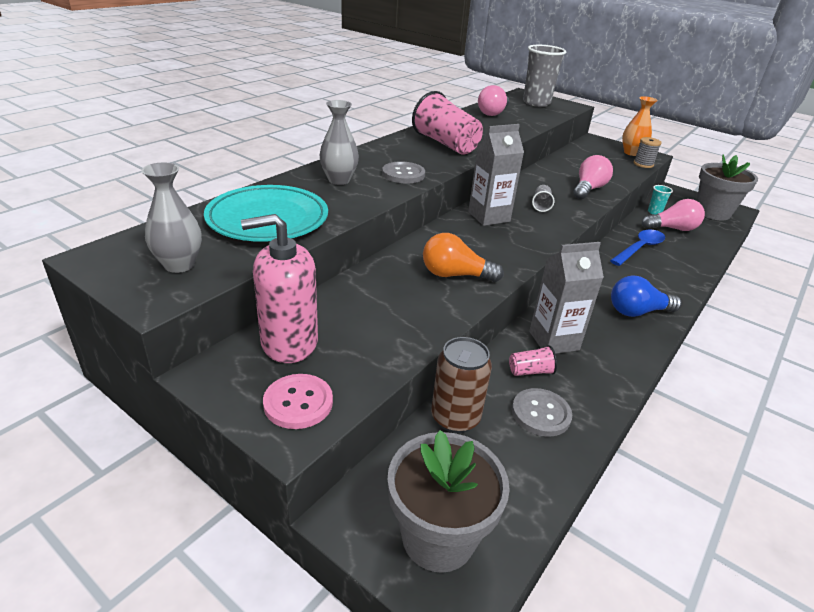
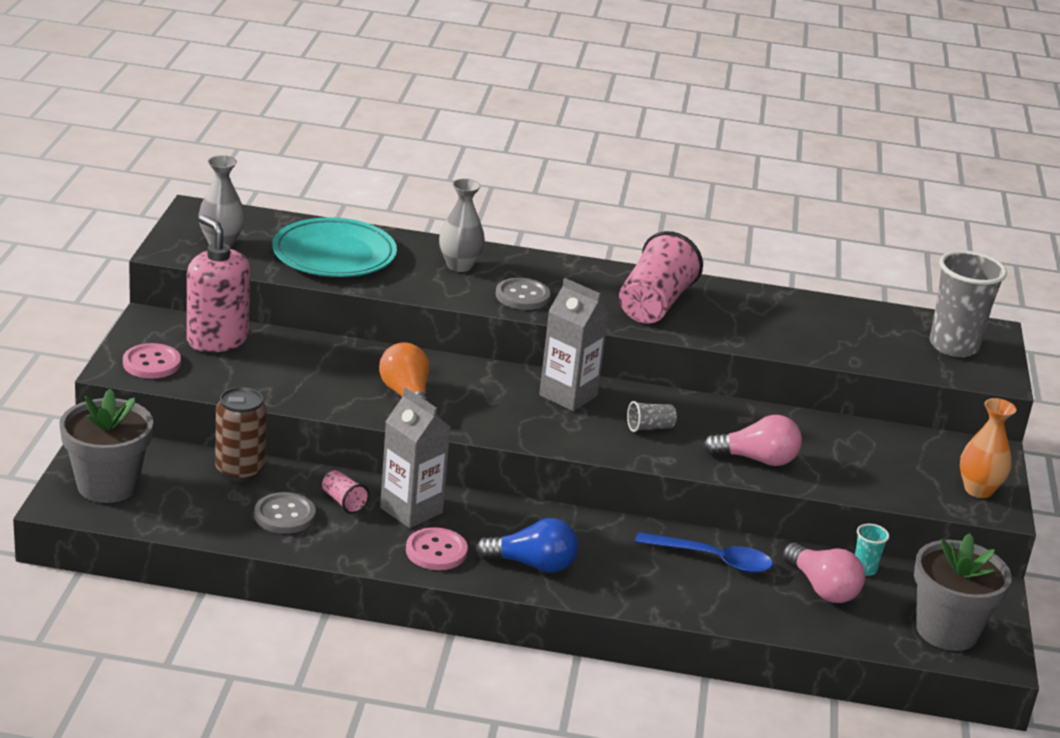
camera: 60 degrees right, 5 degrees down
(493, 113) = (838, 318): pink light bulb -> none
(613, 348) = (436, 551): none -> pink button
(637, 312) = (532, 564): blue light bulb -> blue light bulb turned 135 degrees clockwise
(643, 164) = (939, 503): grey spool -> none

